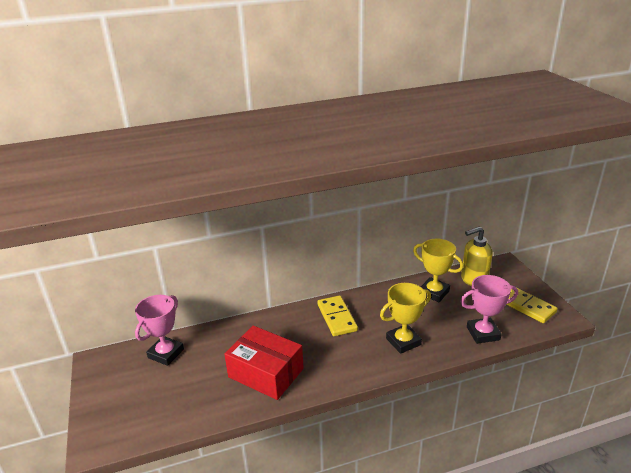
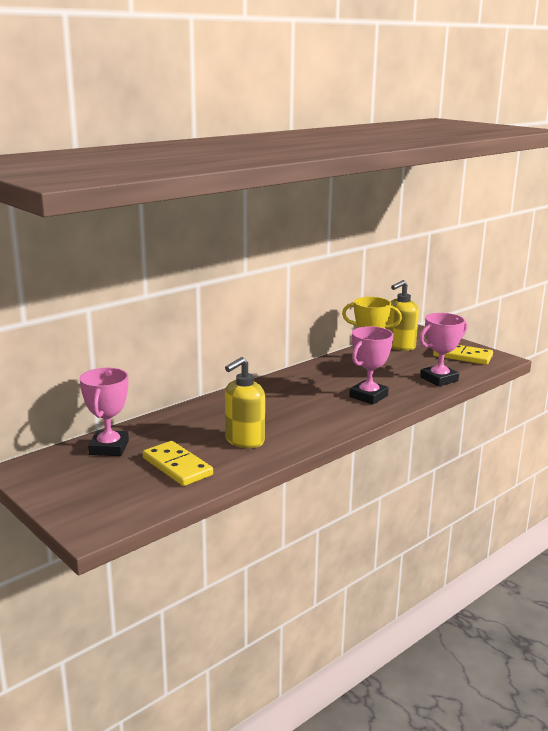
camera: 25 degrees left, 10 degrees down
(266, 373) = (244, 441): red box -> yellow soap dispenser
(336, 317) = (284, 391): yellow domino -> yellow domino (177, 466)
(403, 341) = (368, 396): yellow trophy -> pink trophy

